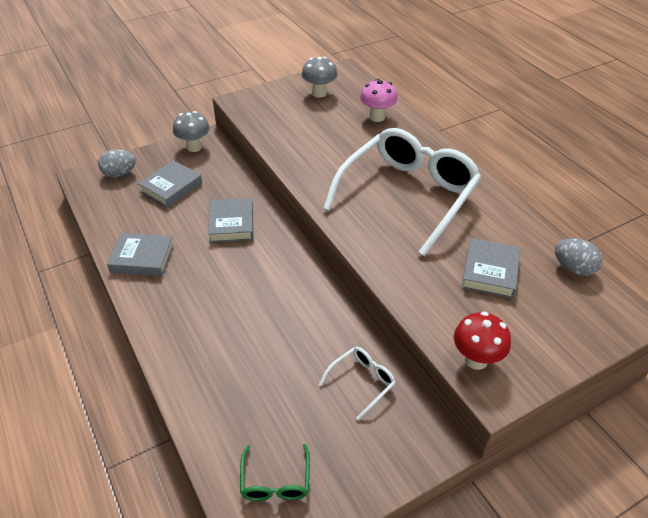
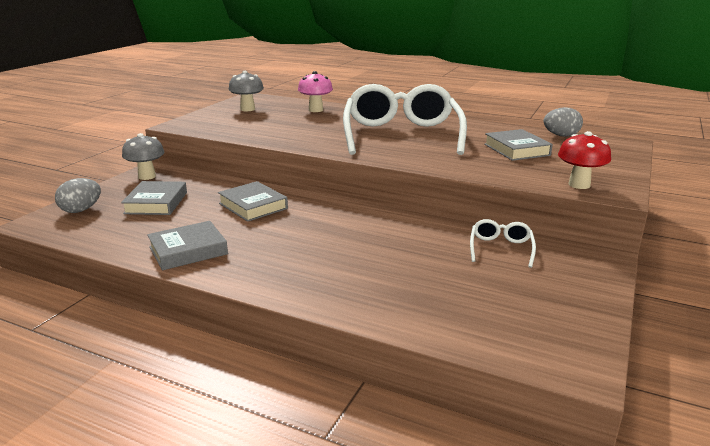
camera: 35 degrees left, 20 degrees down
(275, 482) = (529, 328): green glasses -> none

